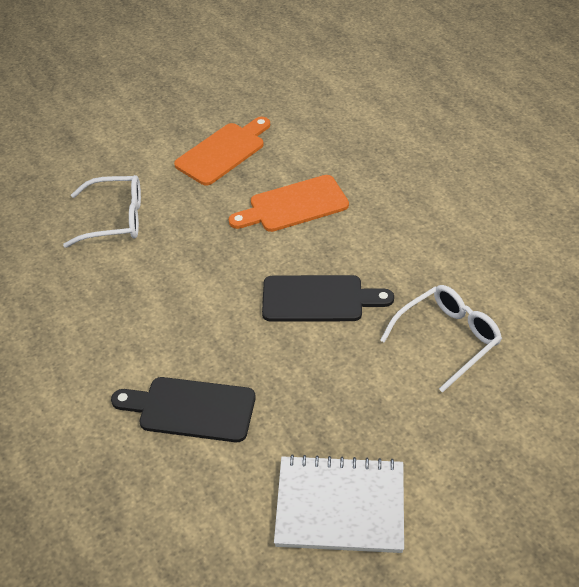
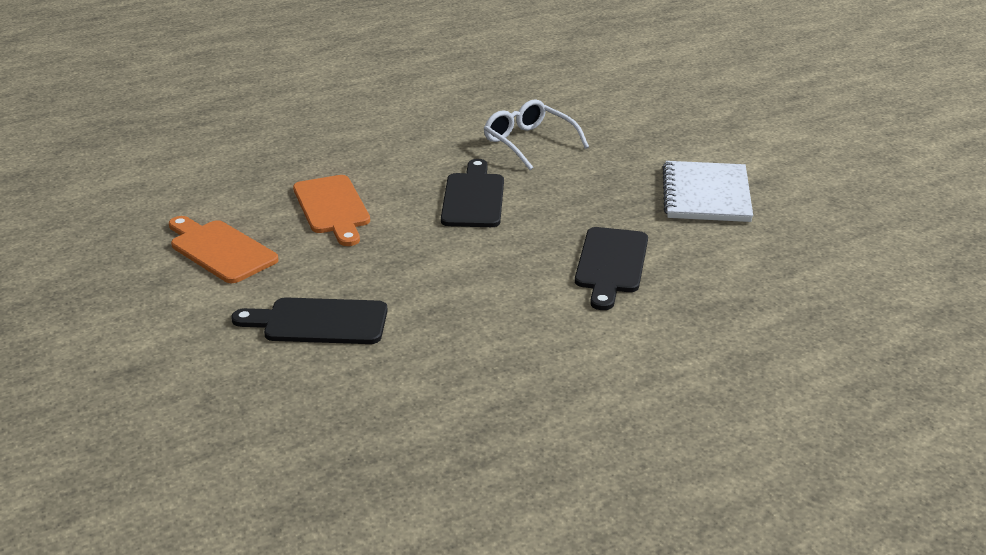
camera: 90 degrees left, 15 degrees down
(115, 219) = (319, 322): white glasses -> black cutting board

